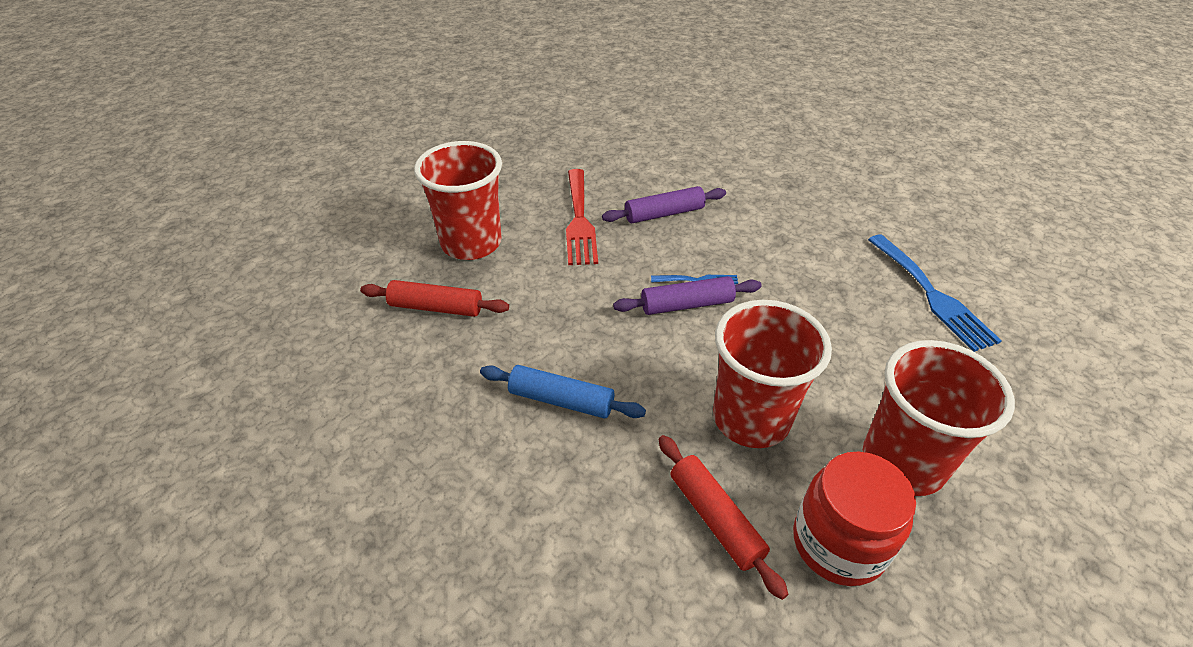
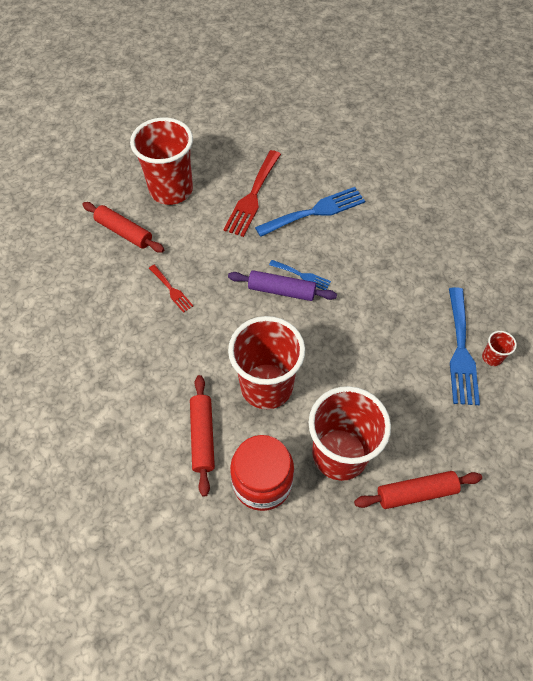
camera: 25 degrees right, 15 degrees up
(546, 352) = (172, 290): none -> red fork
(561, 400) = (162, 326): blue rolling pin -> none
(664, 213) = (315, 211): purple rolling pin -> blue fork
(968, 290) = (492, 357): none -> red cup
(1025, 469) = (416, 493): none -> red rolling pin

